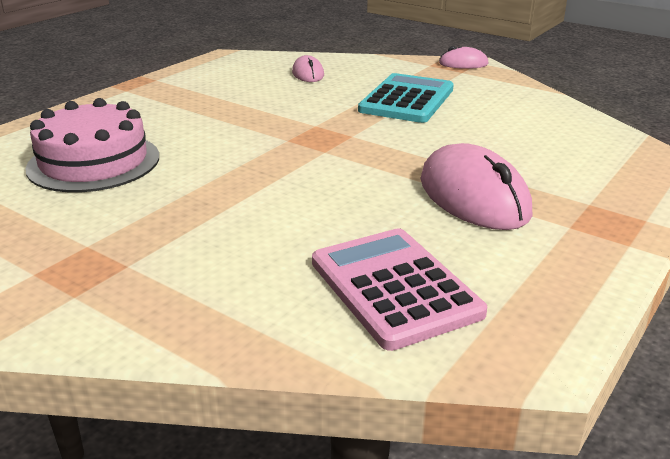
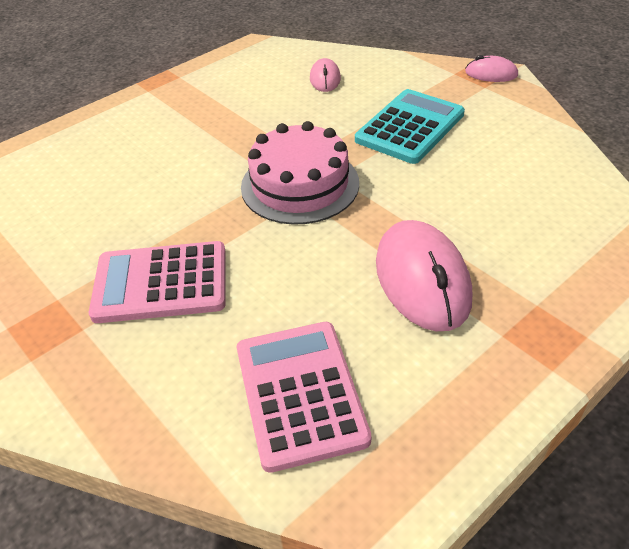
camera: 15 degrees right, 15 degrees up
(94, 162) = (92, 190): pink cake -> pink cake (300, 185)
(203, 222) = (161, 283): none -> pink calculator

